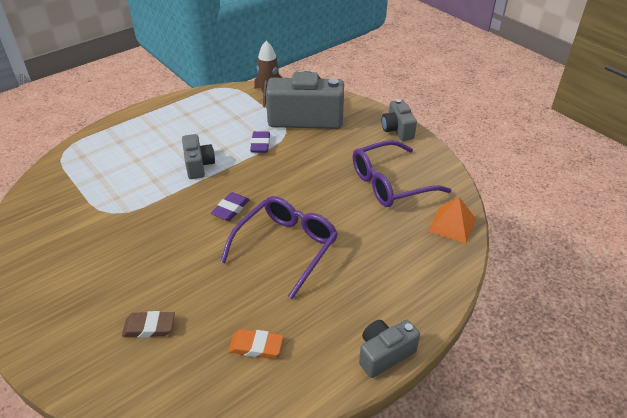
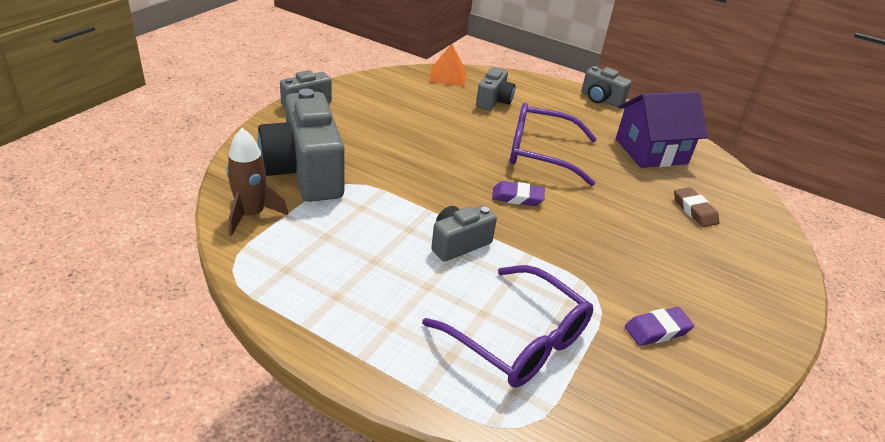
camera: 115 degrees left, 5 degrees down
(256, 346) = (651, 151): orange eraser -> purple house
(260, 145) = (385, 199): purple eraser -> purple eraser (657, 330)
(389, 183) = (410, 106): purple glasses -> purple glasses (519, 340)
(392, 245) = (493, 101): none -> grey camera

